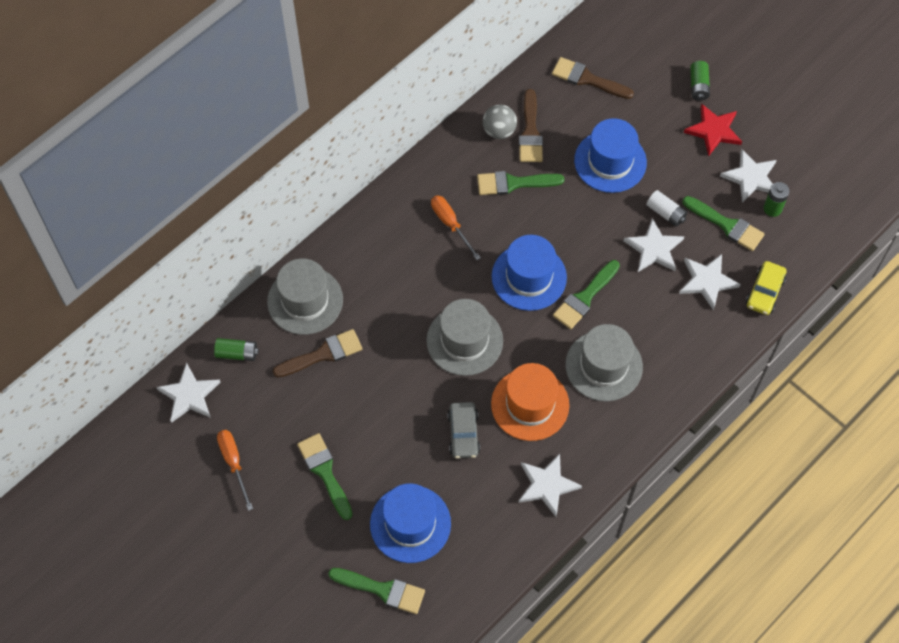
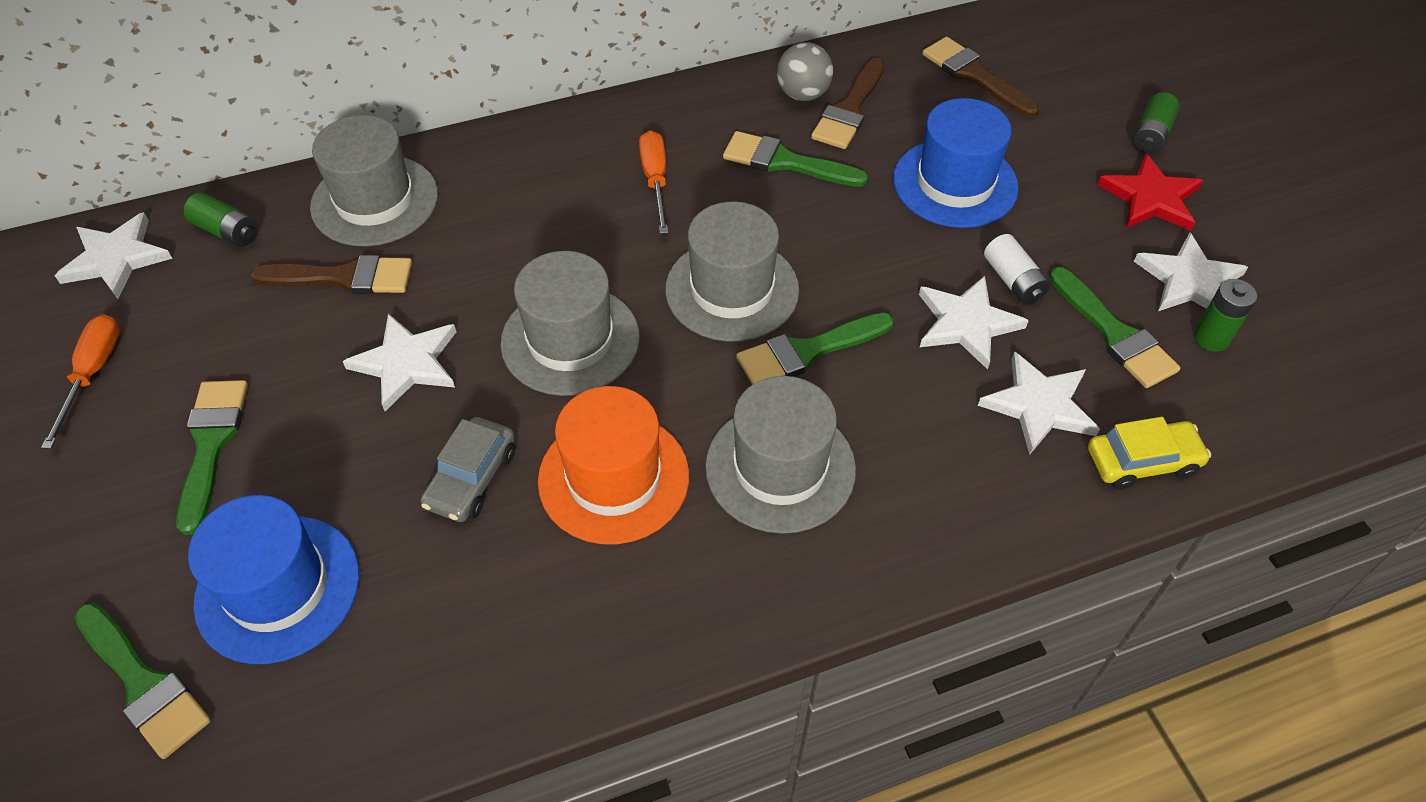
camera: 25 degrees right, 10 degrees down
(529, 277) = (732, 289): blue hat -> grey hat
(547, 485) = (557, 628): white star -> white star (406, 363)
(764, 292) = (1142, 462): yellow car -> yellow car turned 150 degrees counterclockwise

